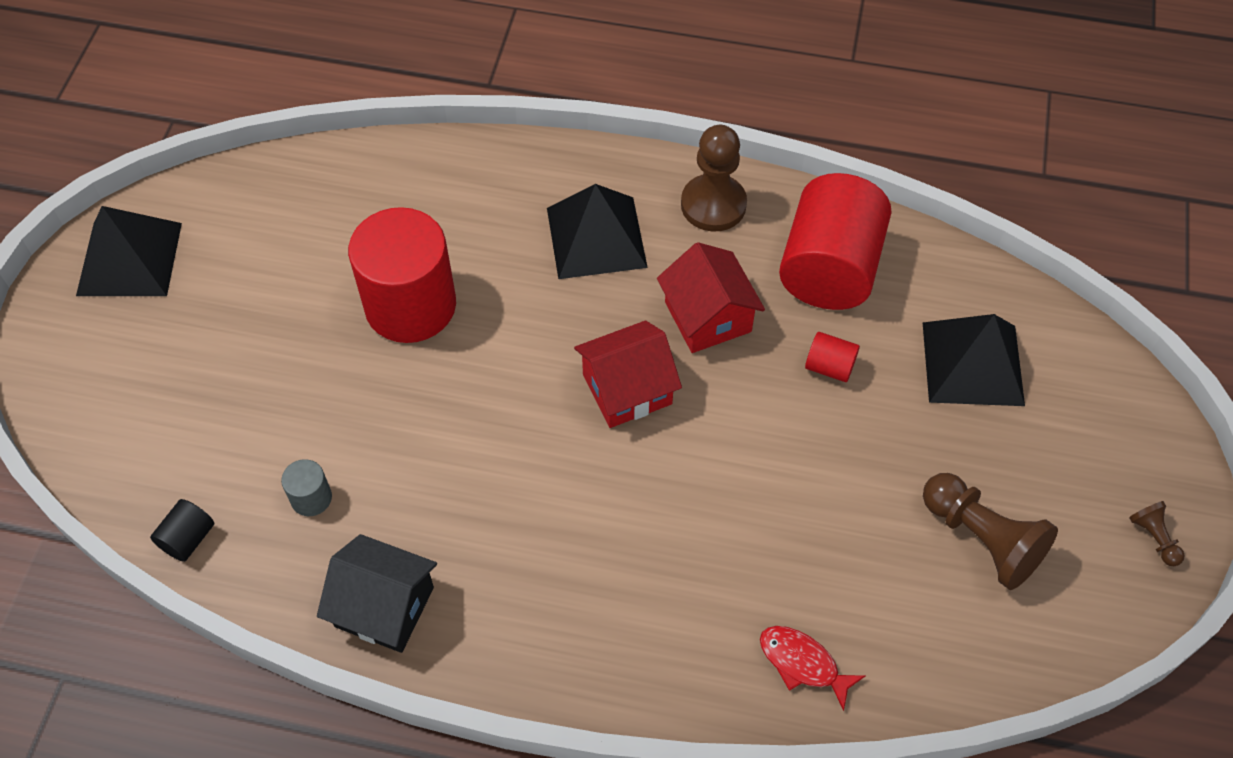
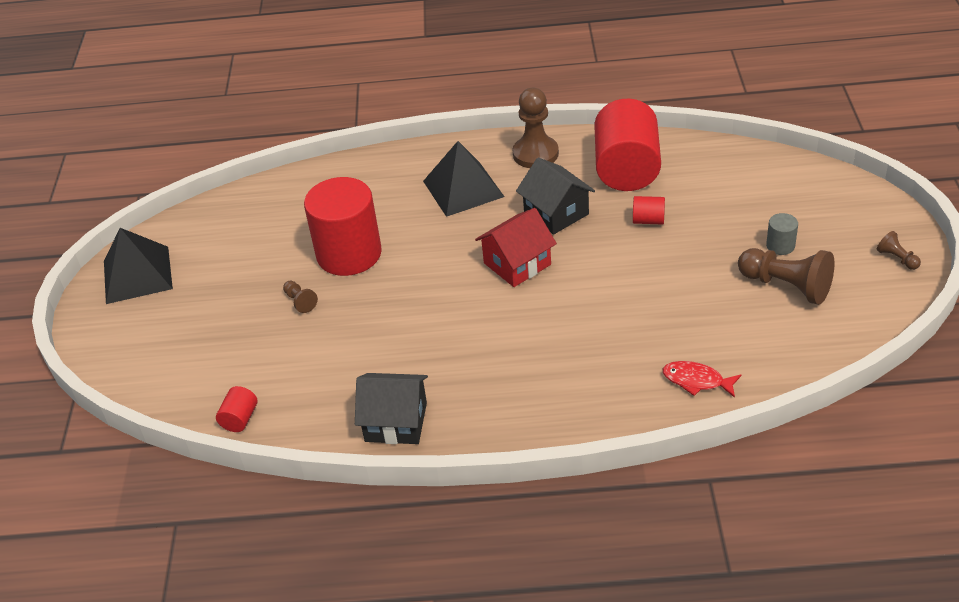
camera: 10 degrees left, 15 degrees down
(188, 539) = (240, 419): black cylinder -> red cylinder
(311, 498) = (320, 375): grey cylinder -> grey cylinder (780, 245)
(323, 367) = (300, 301): none -> brown pawn
(708, 317) = (556, 213): red house -> black house
(972, 363) = (741, 196): black pyramid -> none

